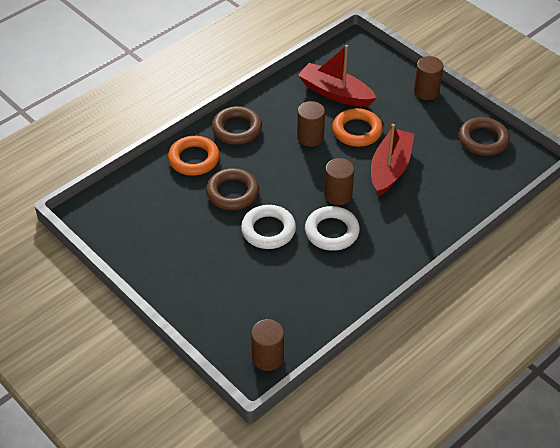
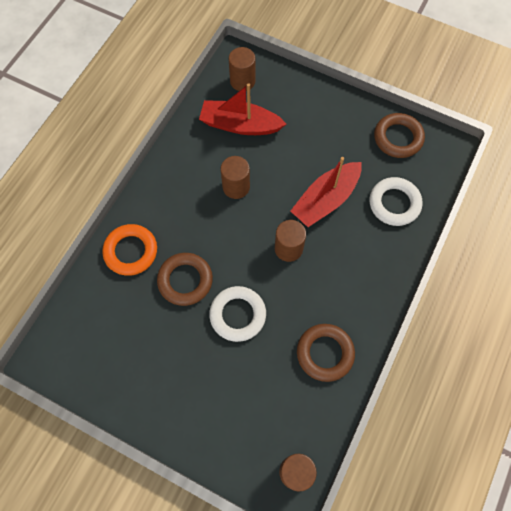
camera: 20 degrees left, 20 degrees up
(237, 129) = (160, 200): brown ring -> brown ring (325, 353)
(331, 232) = (299, 295): white ring -> white ring (394, 203)
(357, 131) = (278, 165): orange ring -> none
(390, 168) = (325, 200): red boat -> red boat turned 135 degrees counterclockwise
(426, 91) = (325, 97): brown cylinder -> brown cylinder (242, 81)

